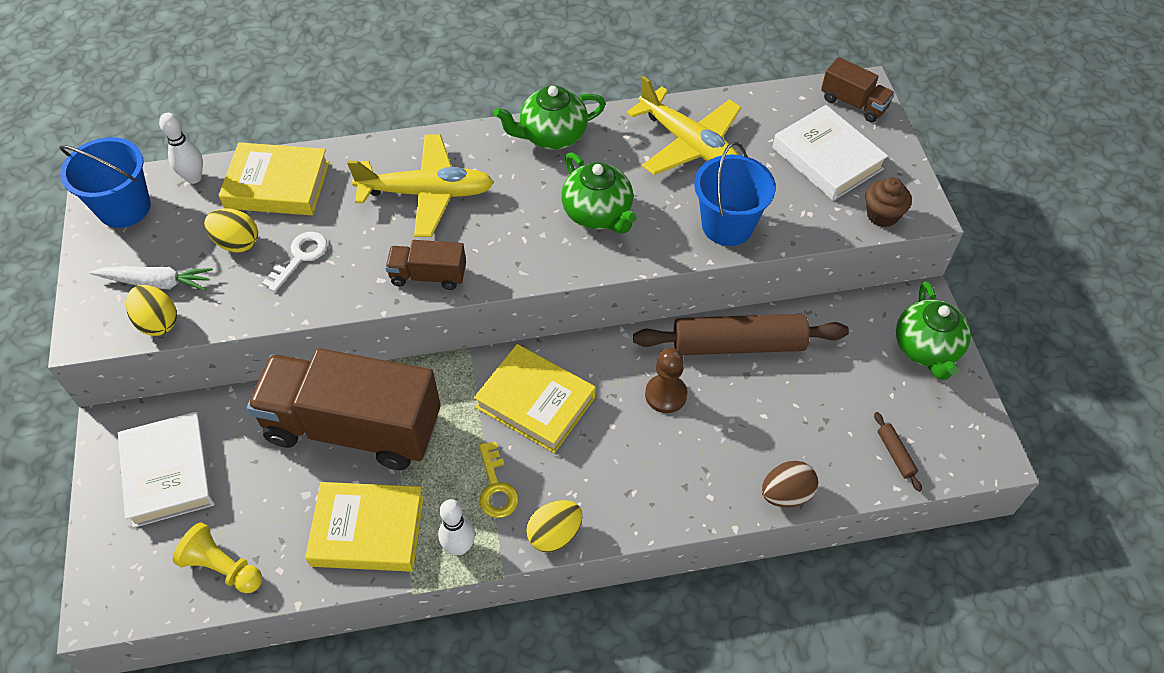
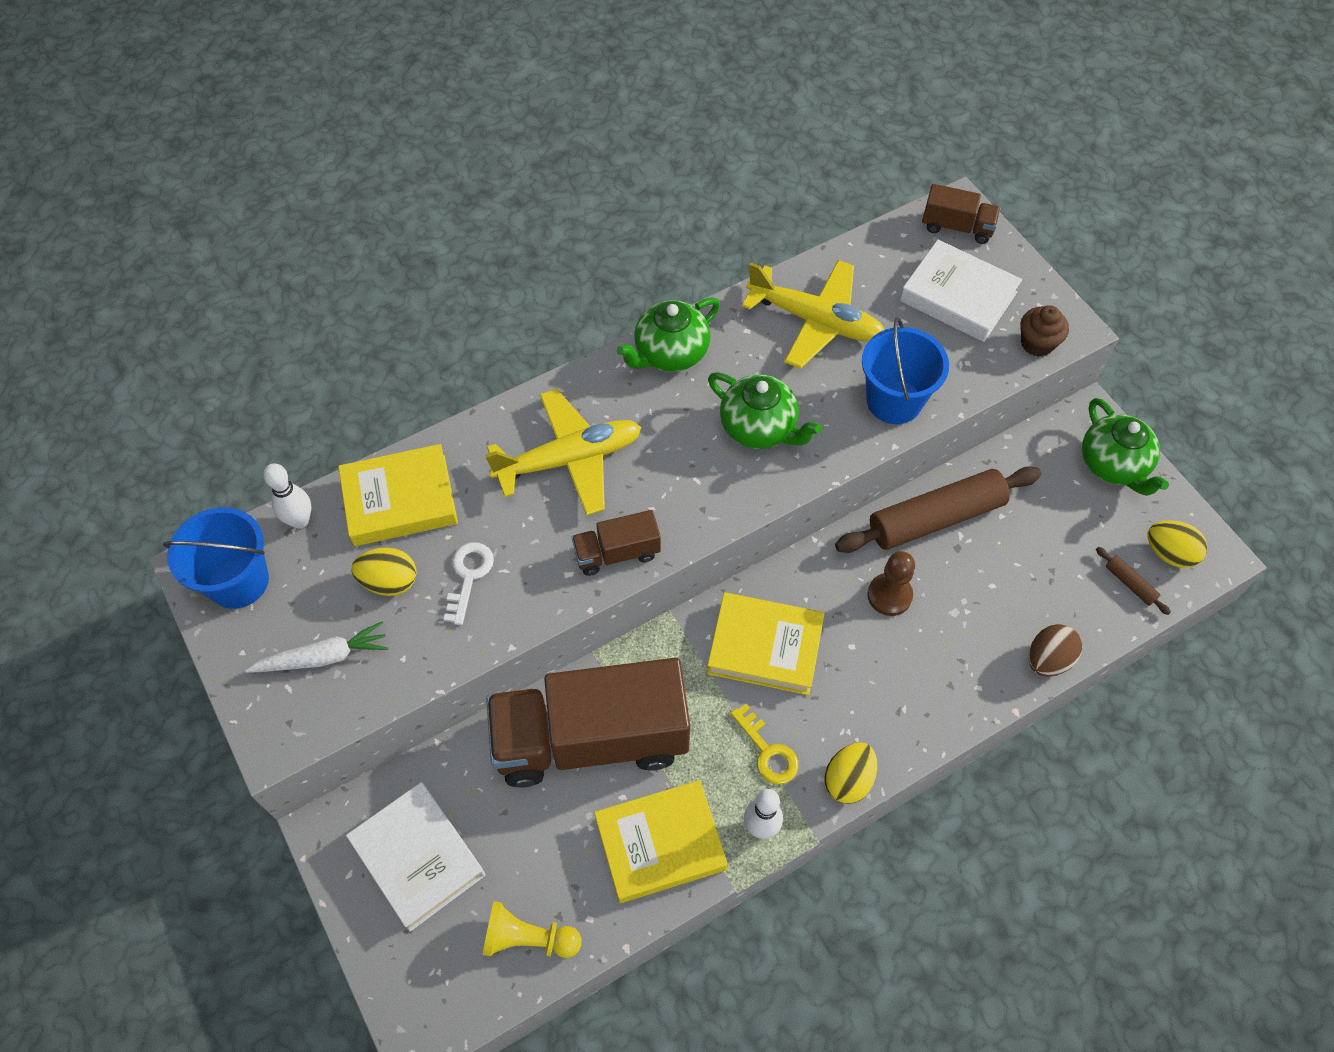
camera: 20 degrees left, 5 degrees up
(158, 322) = (349, 702): yellow egg -> yellow egg (1169, 553)

